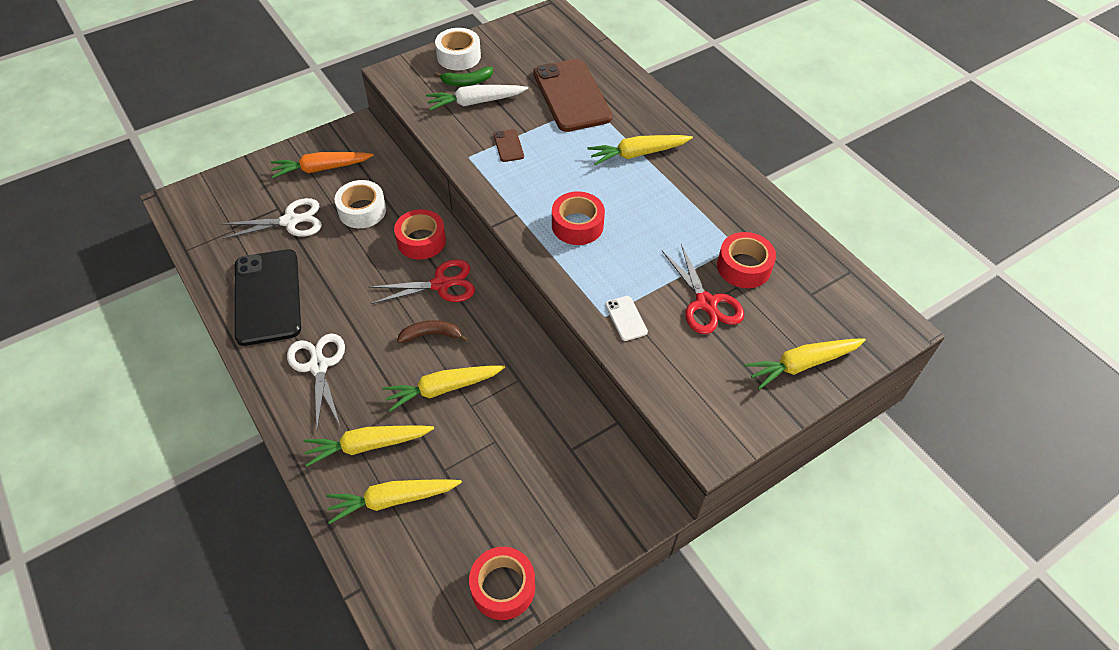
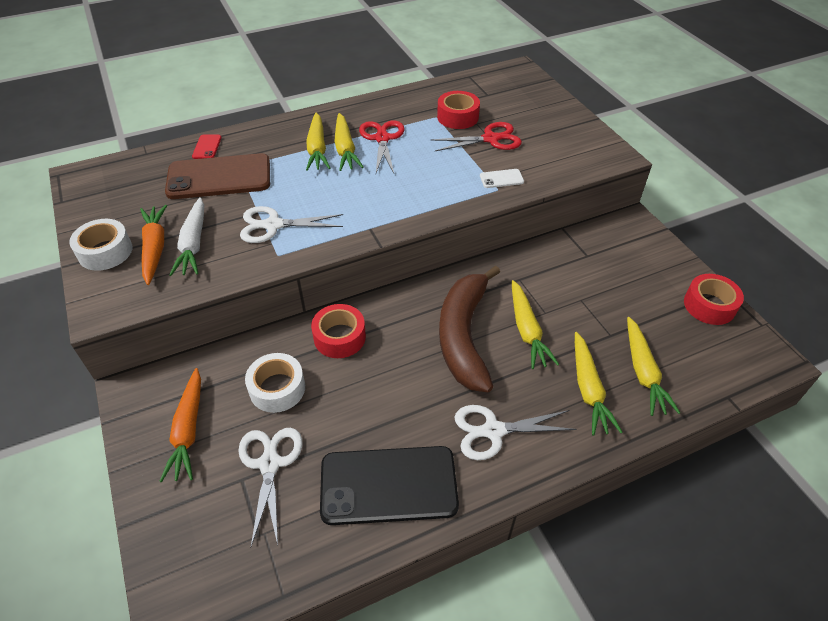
camera: 80 degrees left, 5 degrees down
(431, 335) = (464, 335): brown banana -> brown banana, size x2.33
(441, 284) = (402, 324): red scissors -> red scissors (382, 138)
(467, 82) = (155, 248): green banana -> orange carrot
(508, 146) = (273, 225): brown phone -> white scissors
(577, 225) = (394, 192): red tape -> none
(617, 77) = (207, 147): none -> red phone
(802, 365) = (548, 109): yellow carrot -> yellow carrot (345, 149)

